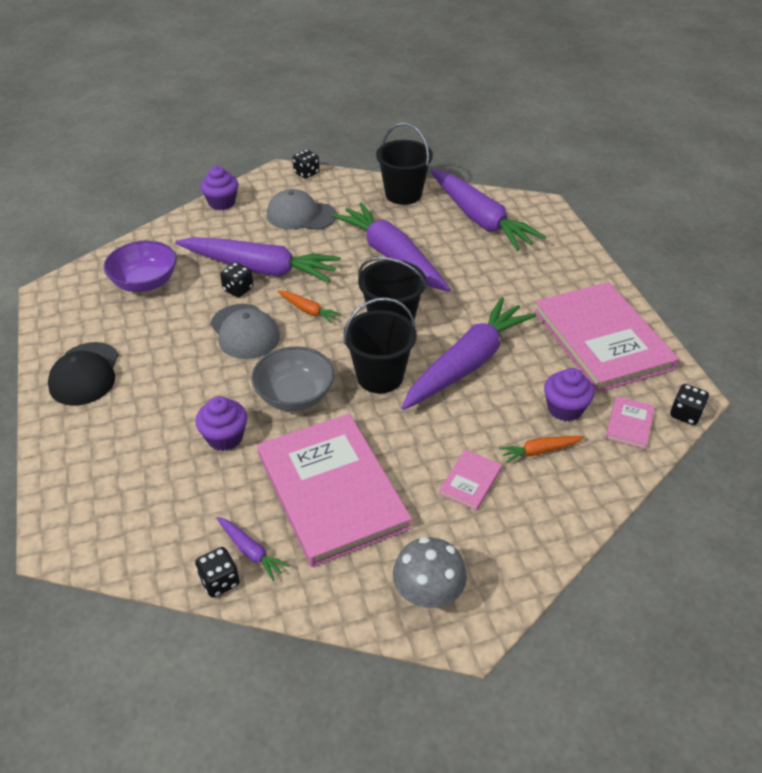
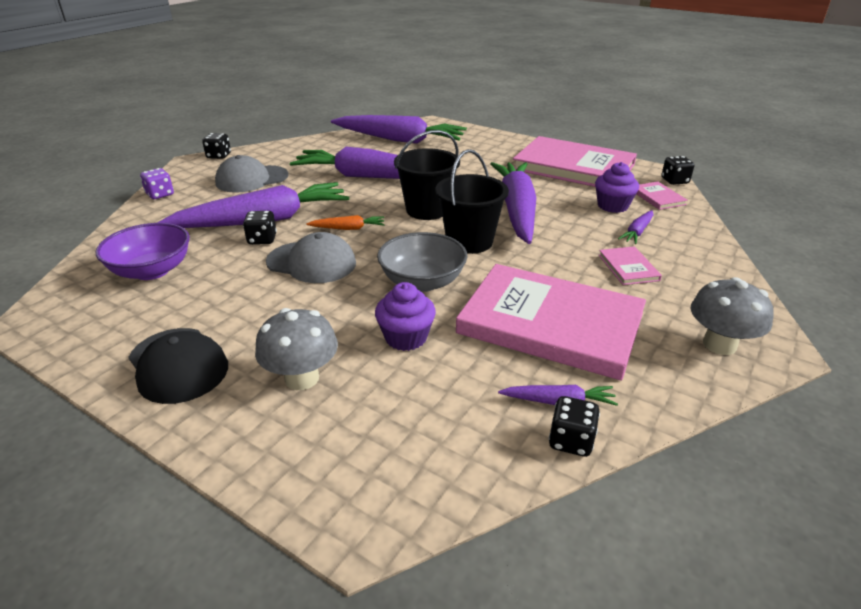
camera: 40 degrees left, 10 degrees down
(133, 428) = (302, 378): none -> grey mushroom
(222, 203) = (160, 194): purple cupcake -> purple dice
(403, 194) = (321, 144): black bucket -> none
(539, 451) = (637, 232): orange carrot -> purple carrot

